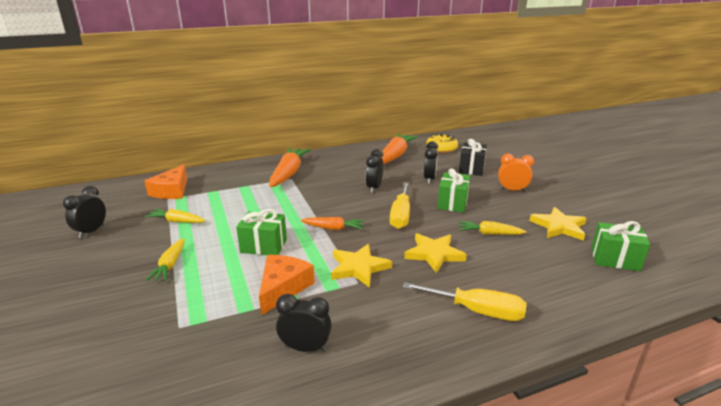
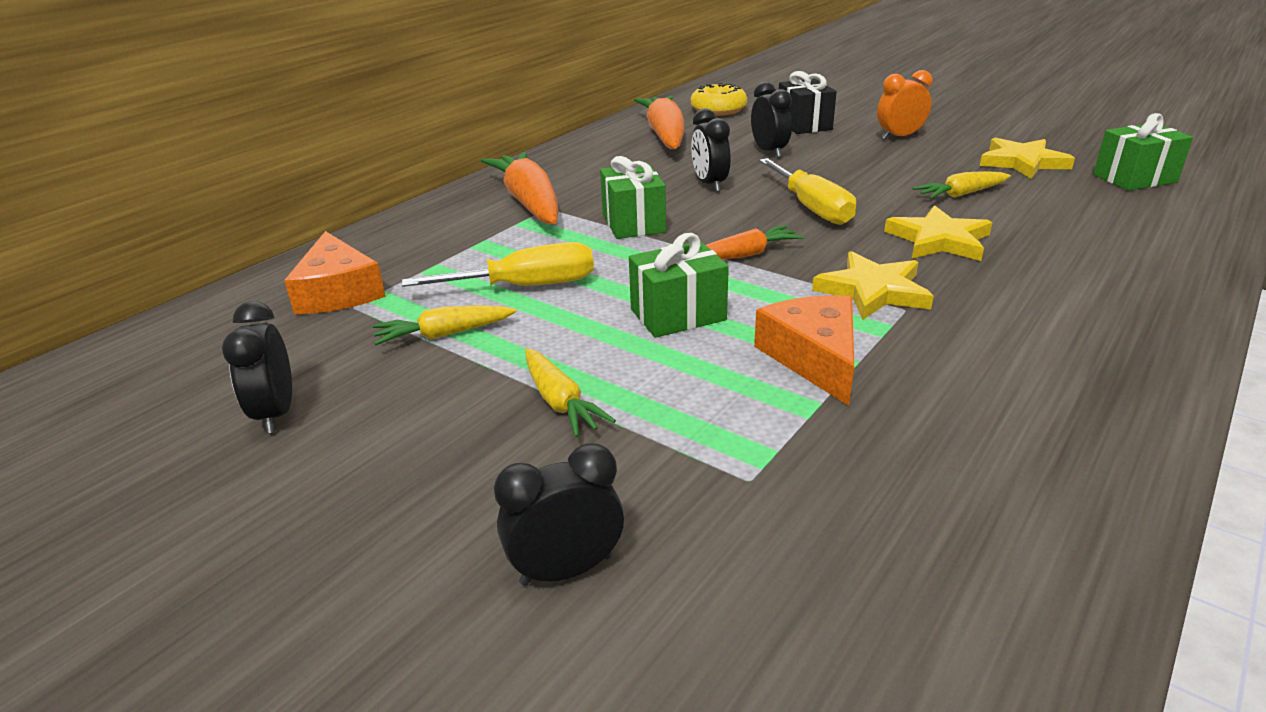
camera: 30 degrees left, 5 degrees up
(305, 348) = (985, 417): black clock -> black clock (566, 570)
(452, 203) = (853, 172): green gift -> green gift (633, 223)
(477, 311) = (1100, 285): yellow screwdriver -> yellow screwdriver (526, 286)

